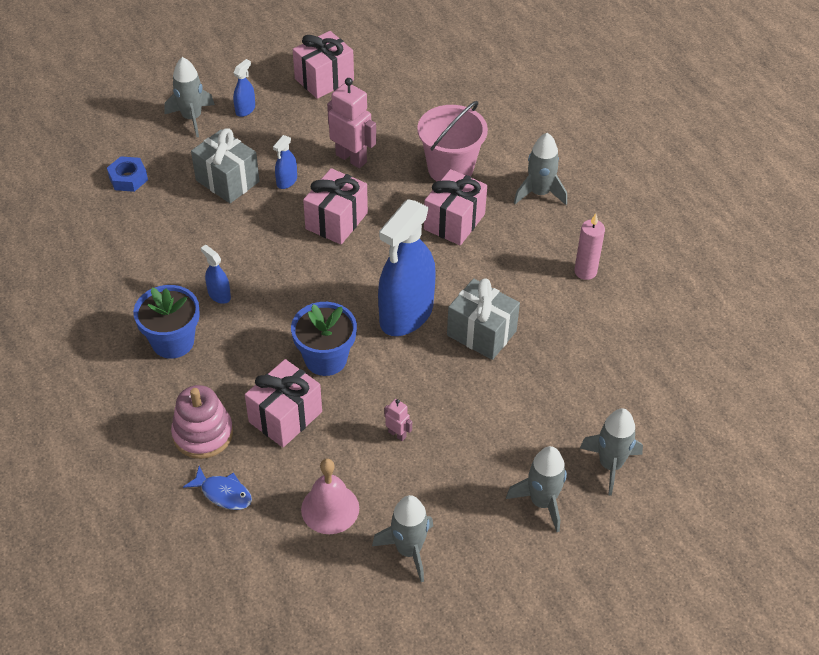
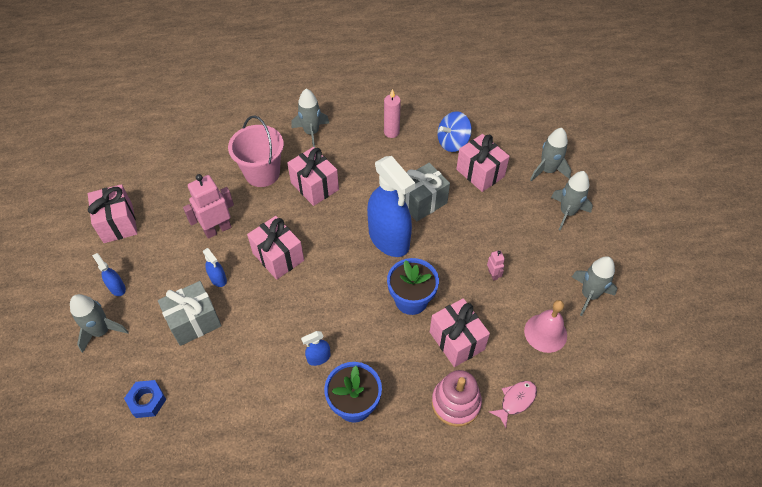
camera: 70 degrees left, 5 degrees up
(223, 493) = (516, 401): blue fish -> pink fish
(397, 434) = (493, 274): pink robot -> pink robot turned 105 degrees clockwise
(564, 385) = (480, 173): none -> pink gift
(604, 342) = (453, 142): none -> blue spinning top

